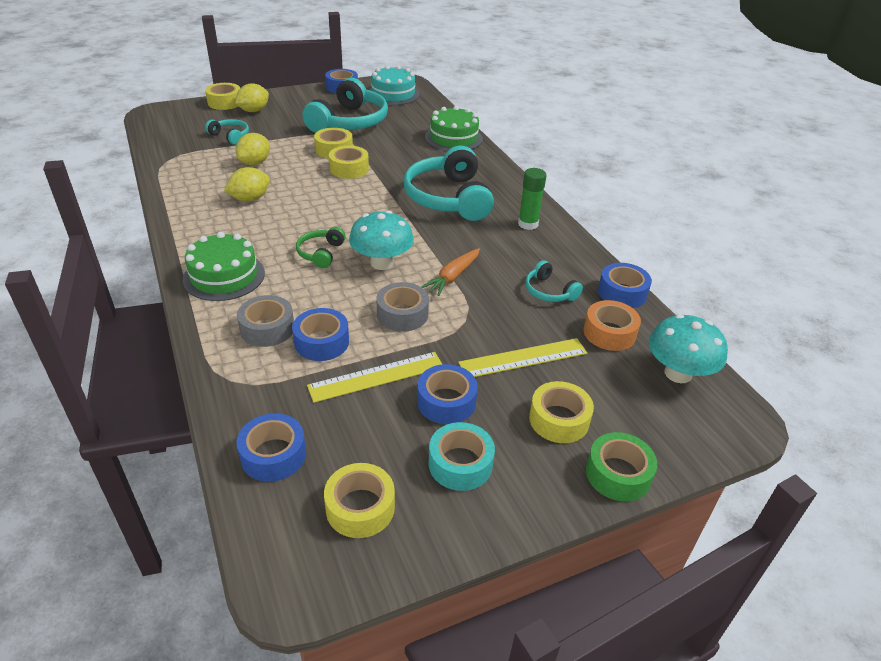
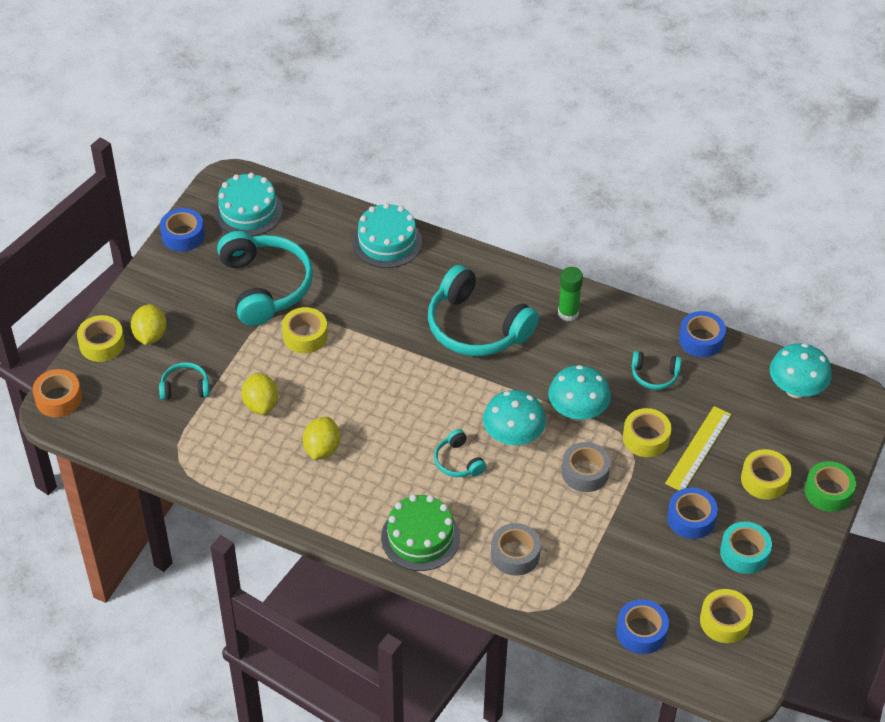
camera: 40 degrees left, 10 degrees up
(321, 253) = (458, 461): green headphones -> turquoise headphones
(321, 342) = (564, 536): blue tape -> none
(349, 169) = (352, 351): yellow tape -> yellow tape (646, 438)
(376, 376) = (630, 534): yellow ruler -> none
(453, 138) = (387, 242): green cake -> turquoise cake
(453, 277) = (577, 411): orange carrot -> turquoise mushroom
(609, 333) = (727, 385): orange tape -> orange tape (58, 398)

